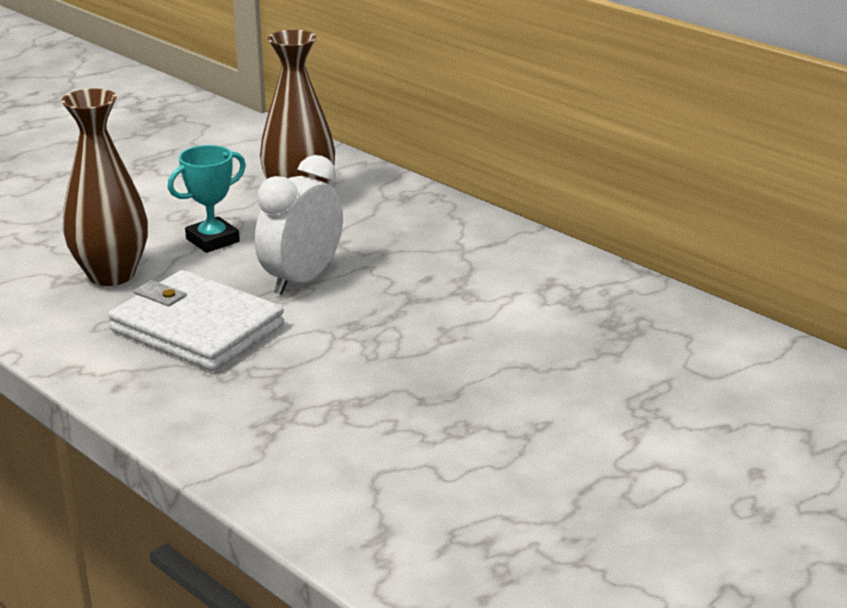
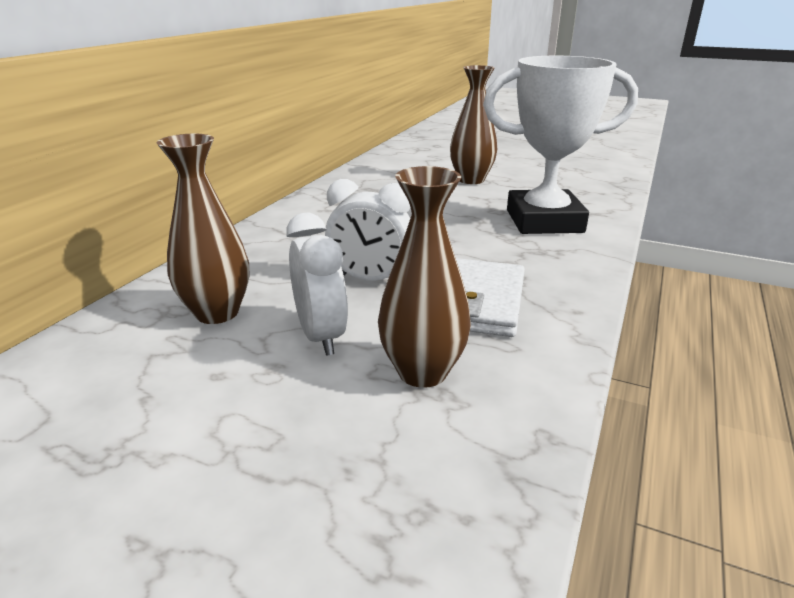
camera: 110 degrees left, 0 degrees up
(212, 240) = (321, 336): turquoise trophy -> white clock
(382, 460) = (544, 221): none -> white trophy
(641, 448) = (471, 180): none -> brown vase

